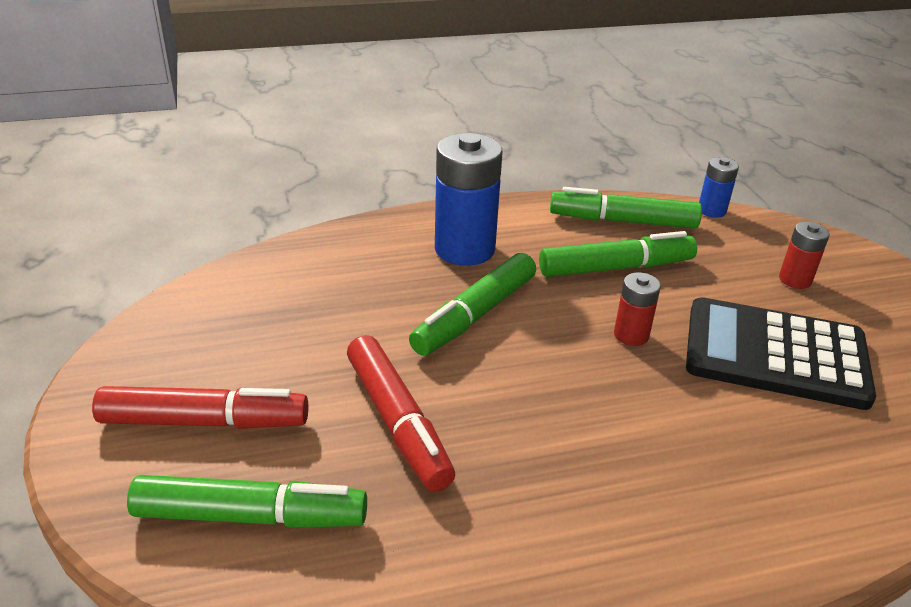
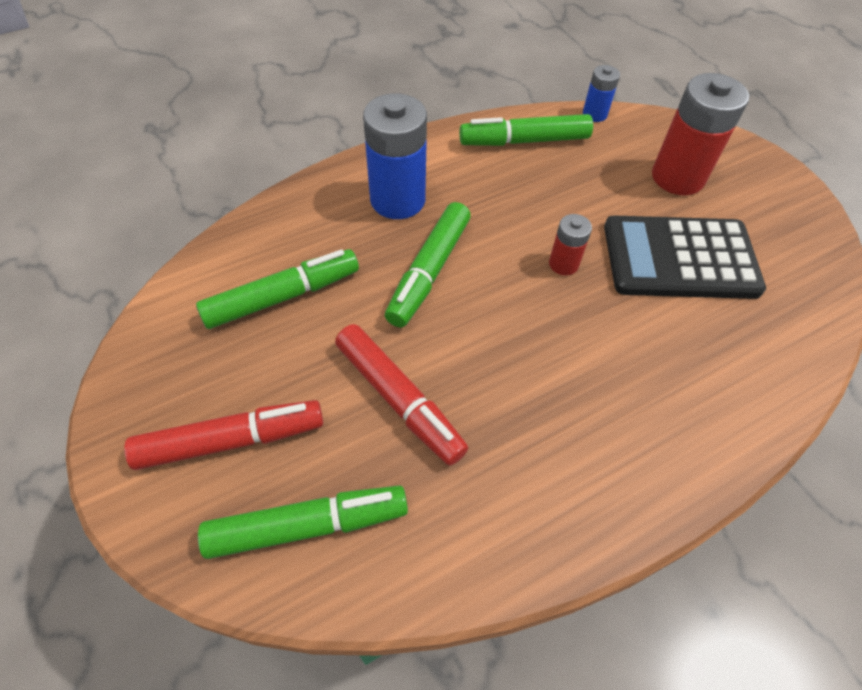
camera: 15 degrees left, 20 degrees up
(616, 267) = (532, 194): green marker -> green marker (283, 296)
(795, 280) = (677, 177): red battery -> red battery, size x1.97

